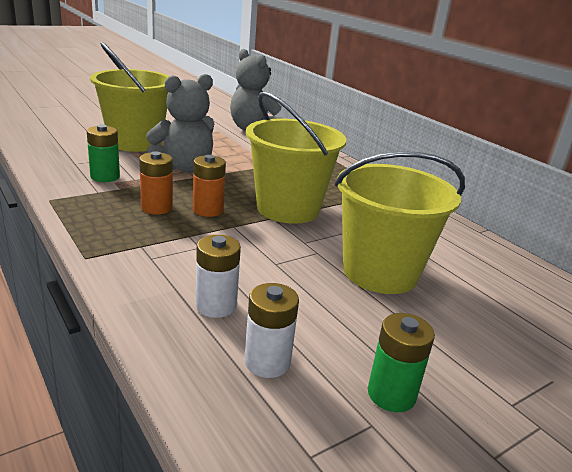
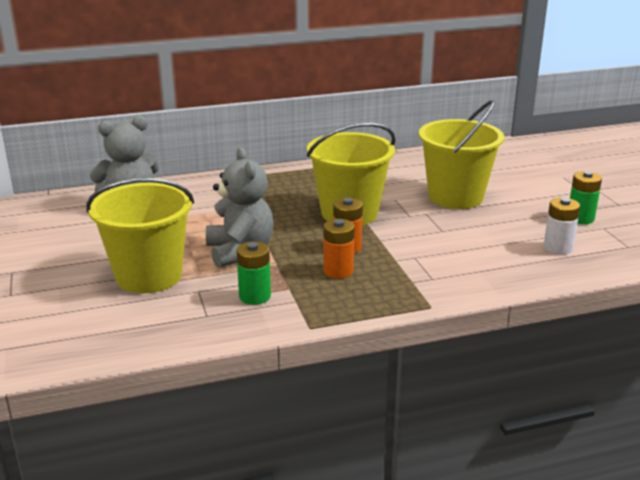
camera: 70 degrees left, 0 degrees up
(216, 305) = (499, 258): white battery -> none

